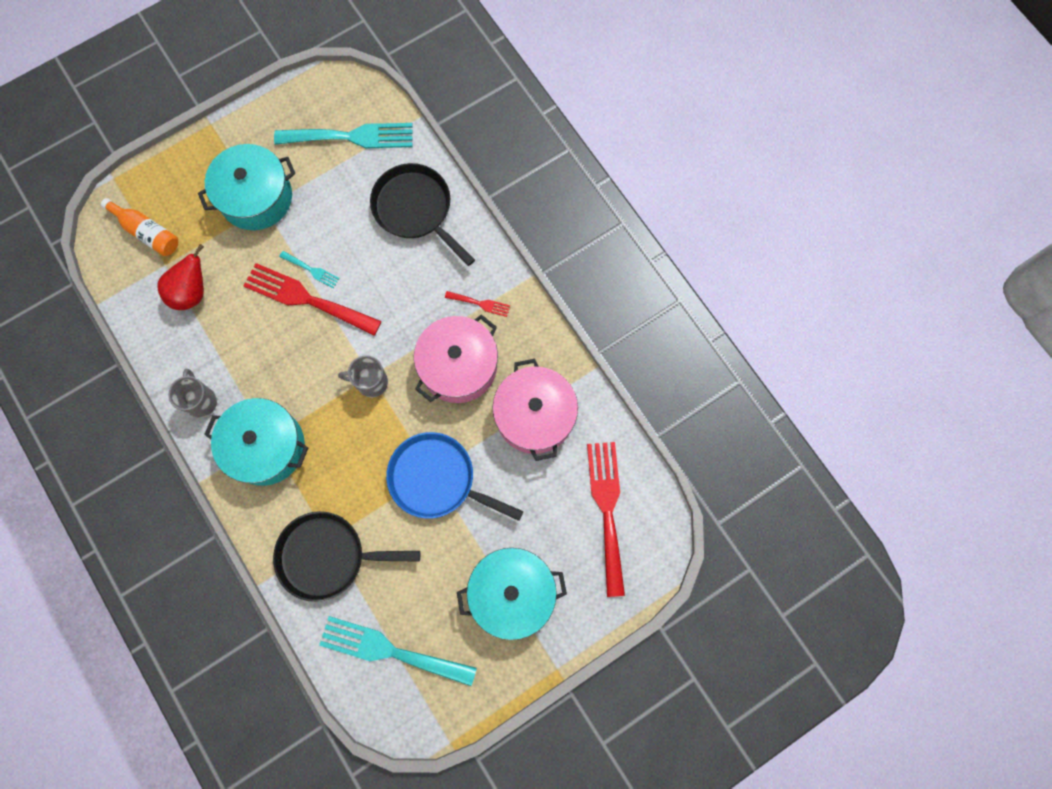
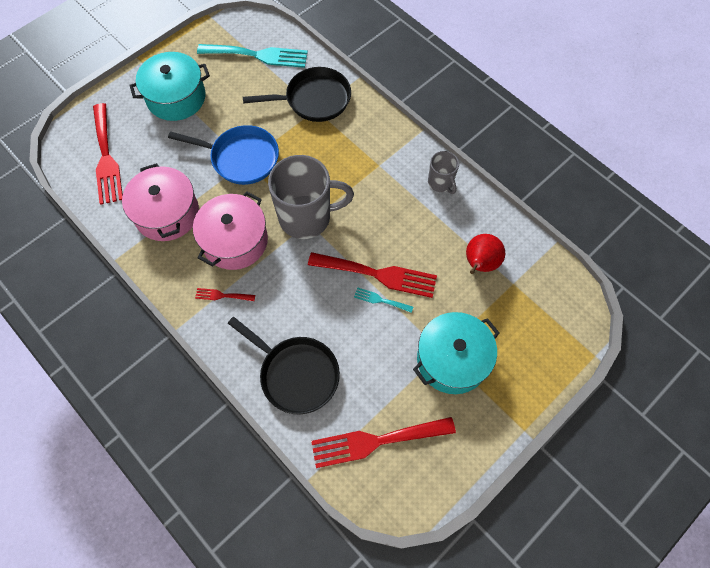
camera: 170 degrees right, 10 degrees down
(147, 232) = (540, 309): orange bottle -> none
(266, 447) = (379, 159): turquoise pot -> none
(352, 137) = (376, 441): turquoise fork -> red fork
(371, 382) = (306, 217): grey mug -> grey mug, size x1.97

